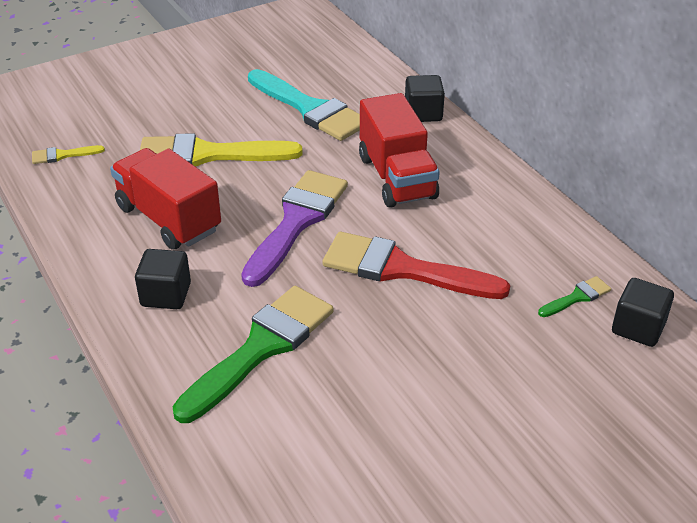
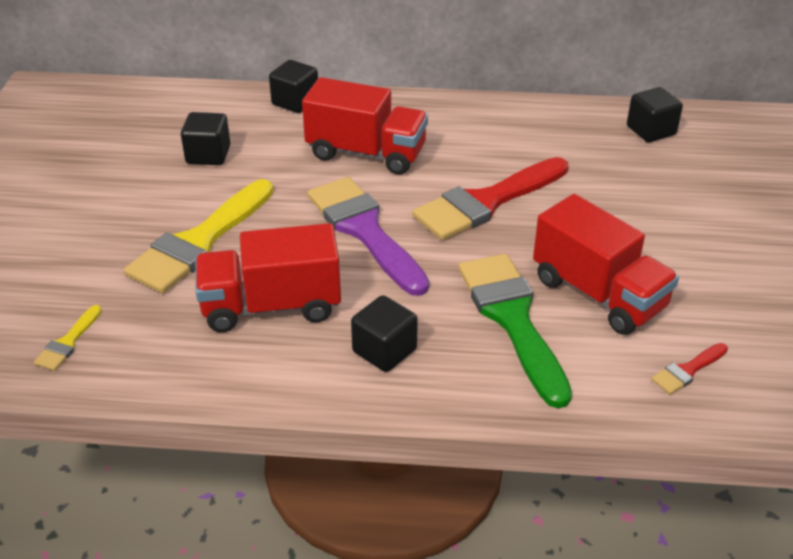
camera: 55 degrees left, 0 degrees up
(287, 486) = (687, 370): none -> red brush
(310, 109) = (208, 155): turquoise brush -> black cube
(342, 387) = (598, 294): none -> red truck
(577, 297) = (597, 139): green brush -> none

